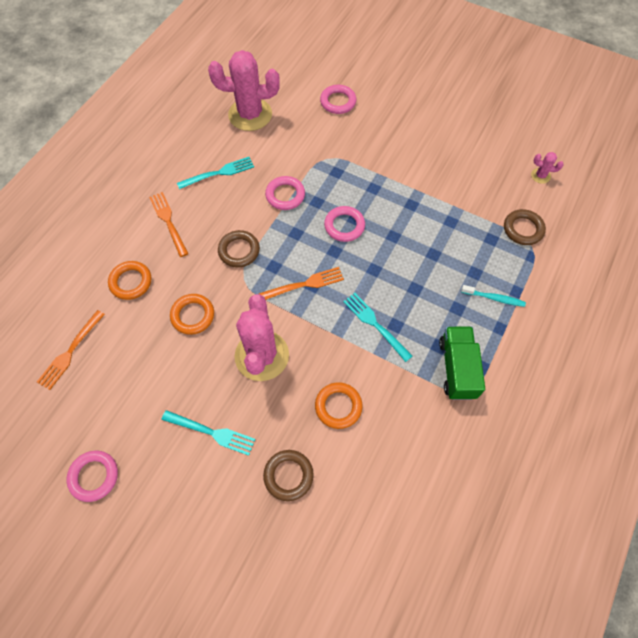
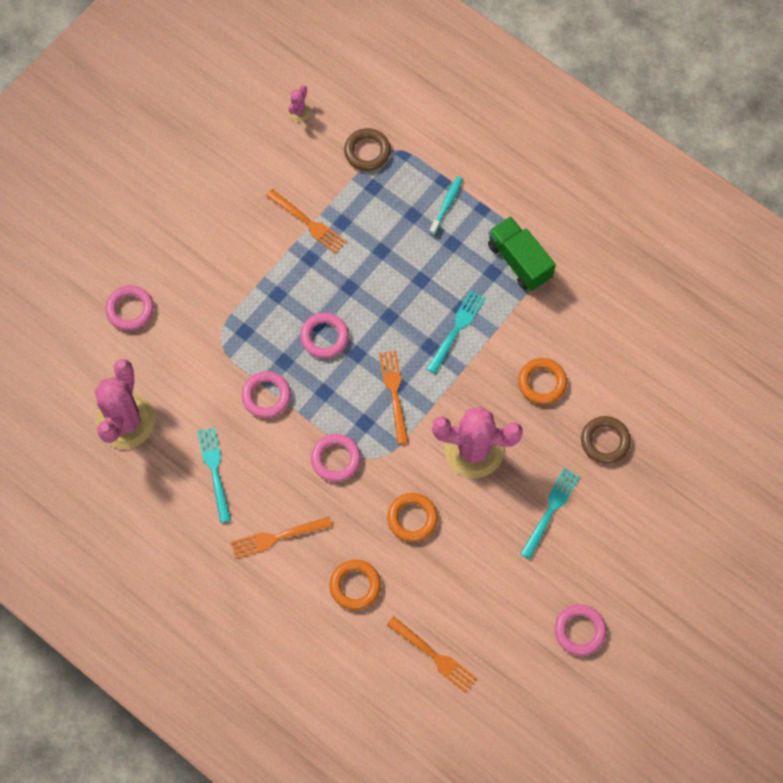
camera: 80 degrees left, 5 degrees up
(239, 251) = (335, 459): brown ring -> pink ring
(375, 324) = (457, 329): turquoise fork -> turquoise fork turned 150 degrees clockwise
(442, 198) = (308, 223): none -> orange fork
(457, 368) = (519, 261): green truck -> green truck turned 45 degrees clockwise

